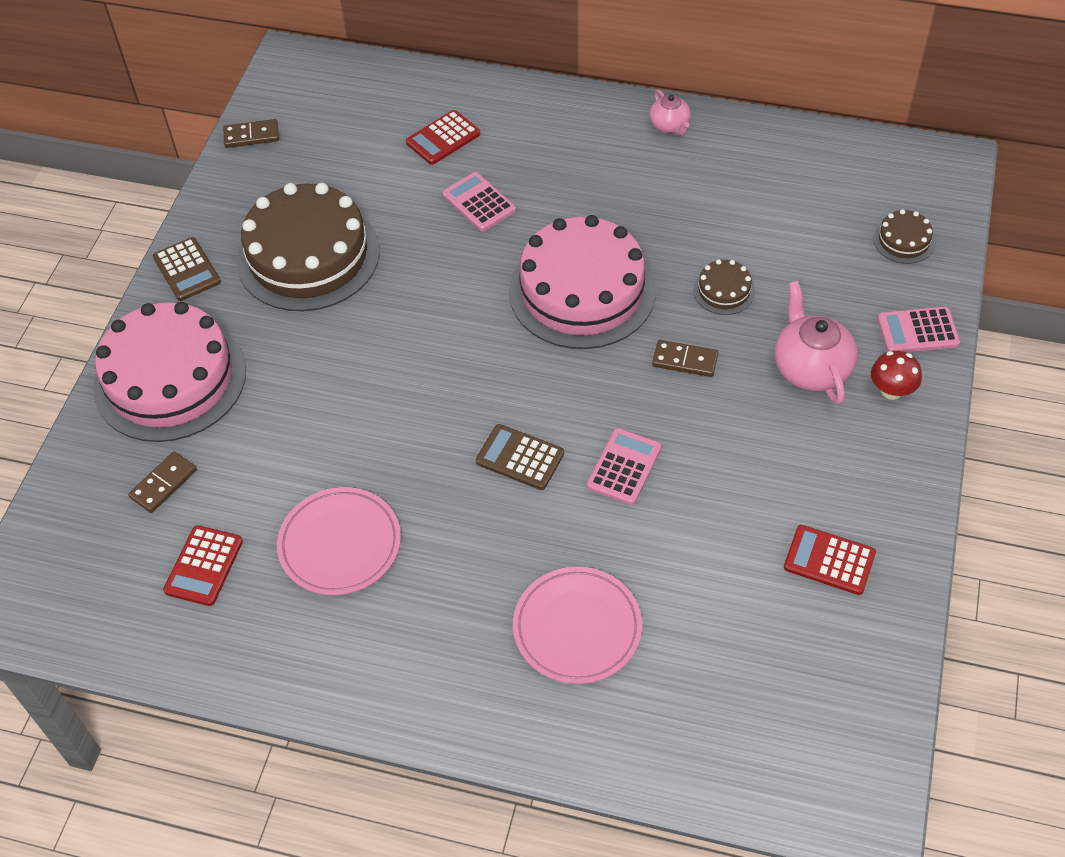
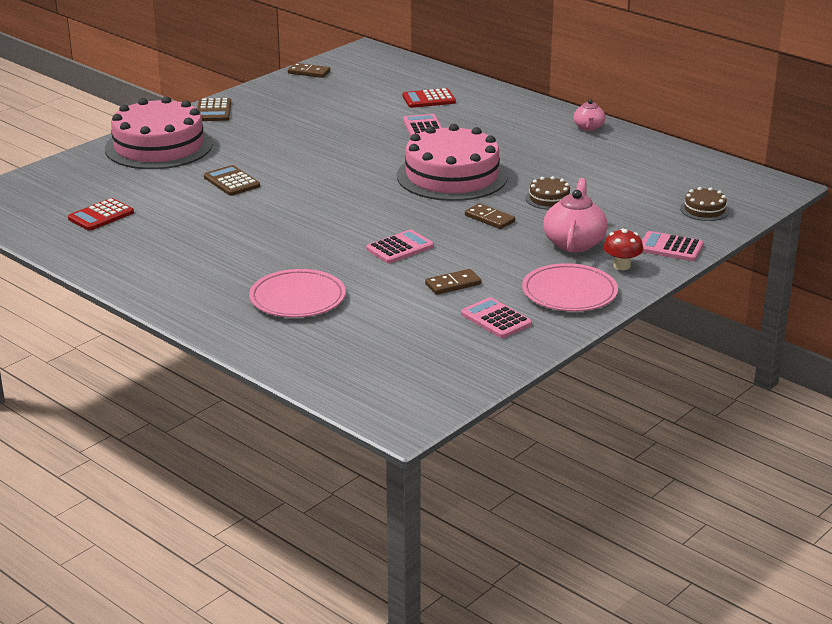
camera: 25 degrees right, 25 degrees down
(163, 484) = (112, 182): brown domino -> brown domino (453, 284)
(308, 256) = (292, 123): brown cake -> none
(340, 544) = (188, 229): pink plate -> pink plate (569, 292)
(520, 457) = (336, 227): brown calculator -> brown calculator (232, 182)
(829, 560) = (496, 319): red calculator -> pink calculator

